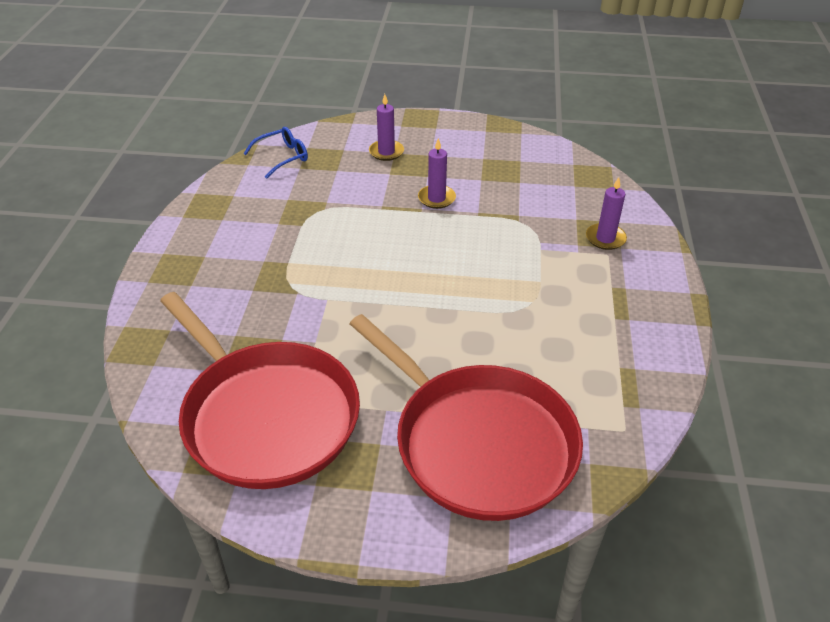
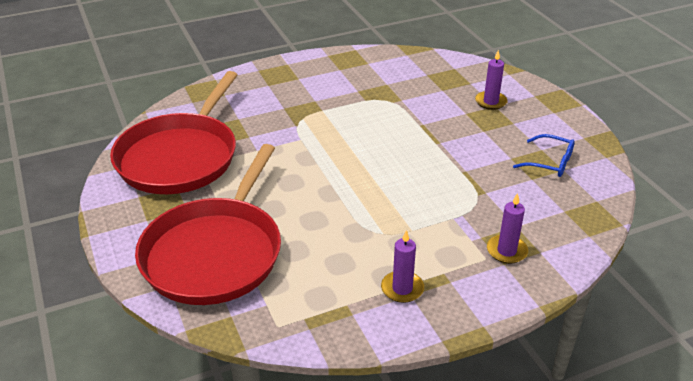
camera: 60 degrees right, 5 degrees down
(282, 157) = (430, 64): blue glasses -> blue glasses (550, 163)
(436, 198) = (460, 145): purple candle -> purple candle (402, 289)

